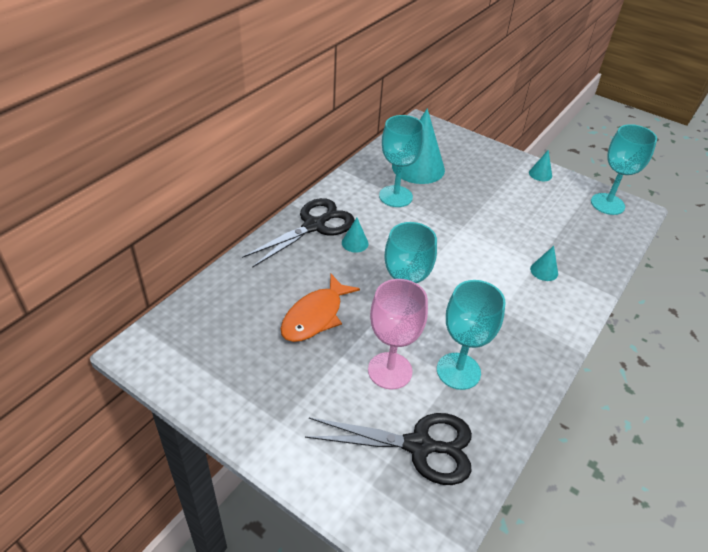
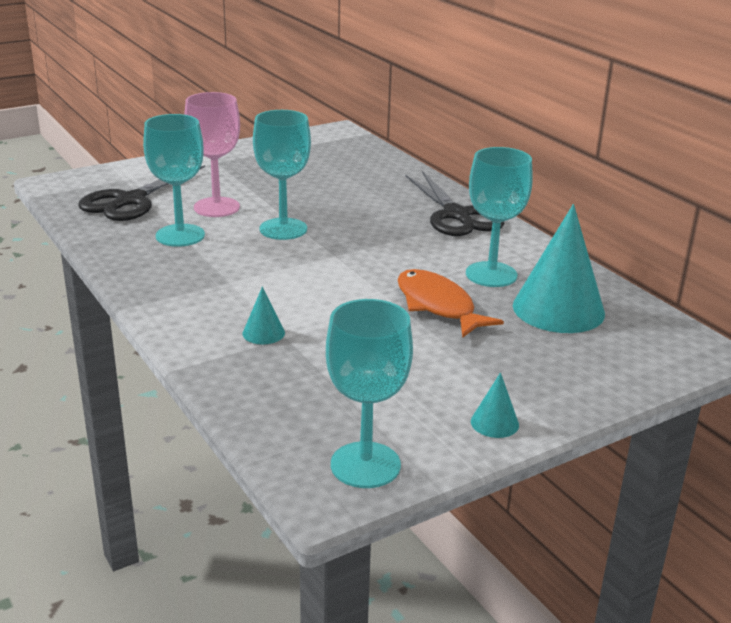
camera: 115 degrees right, 15 degrees down
(315, 316) = (315, 191): orange fish -> orange fish (438, 305)
(355, 243) = (410, 230): turquoise cone -> none

